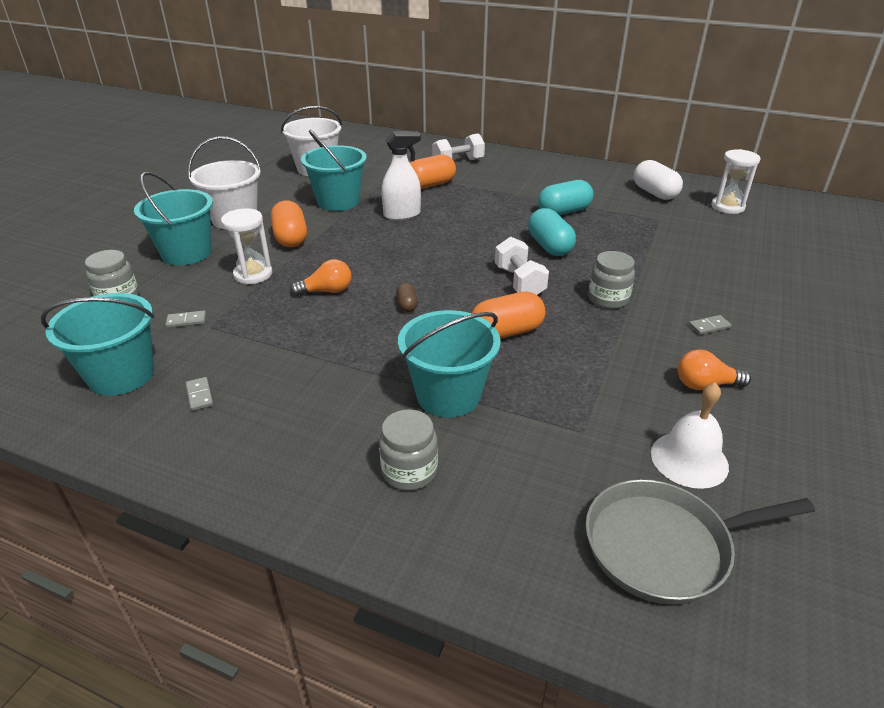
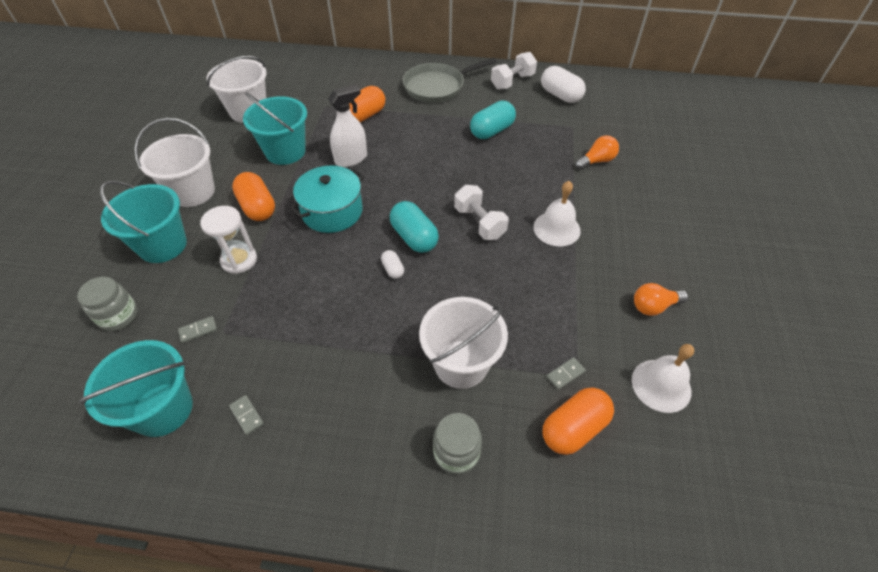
camera: 15 degrees left, 15 degrees up
(327, 291) = (316, 267): orange light bulb -> orange light bulb (596, 161)
(364, 251) = (332, 211): none -> turquoise pot
(407, 305) = (393, 269): brown capsule -> white capsule
(448, 395) = (461, 364): turquoise bucket -> white bucket
(458, 162) = (380, 82): white dumbbell -> white dumbbell (512, 82)
(506, 332) = (486, 283): orange capsule -> orange capsule (574, 428)
(549, 246) = (492, 175): turquoise capsule -> turquoise capsule (414, 237)
(608, 299) = (556, 228): grey jar -> white bell
(664, 546) = (664, 474): grey pan -> grey pan (437, 87)
(709, 326) = (641, 243): grey domino -> grey domino (565, 374)
(727, 207) = (622, 103): white hourglass -> none

